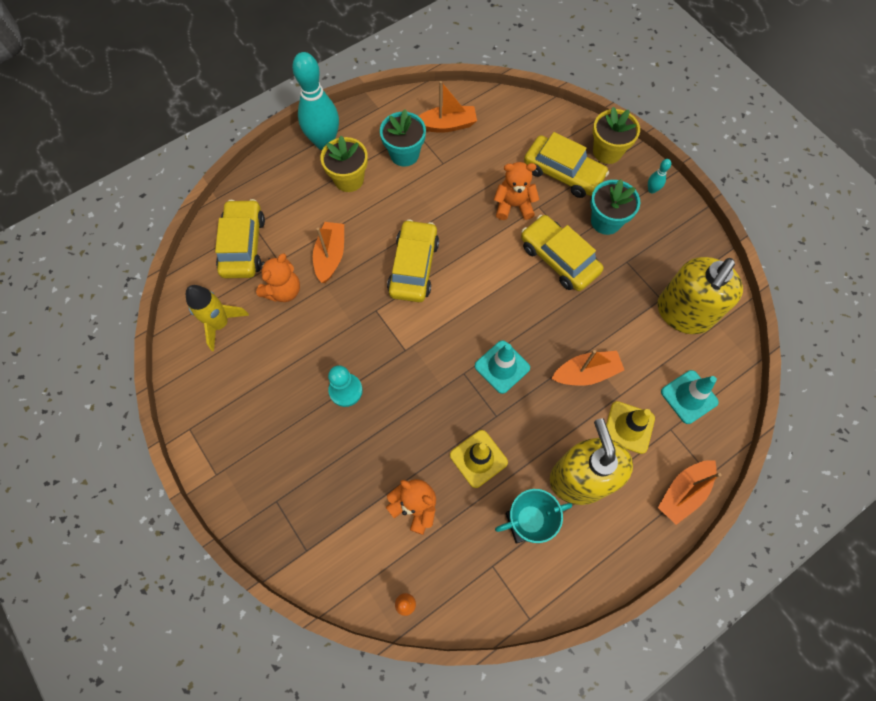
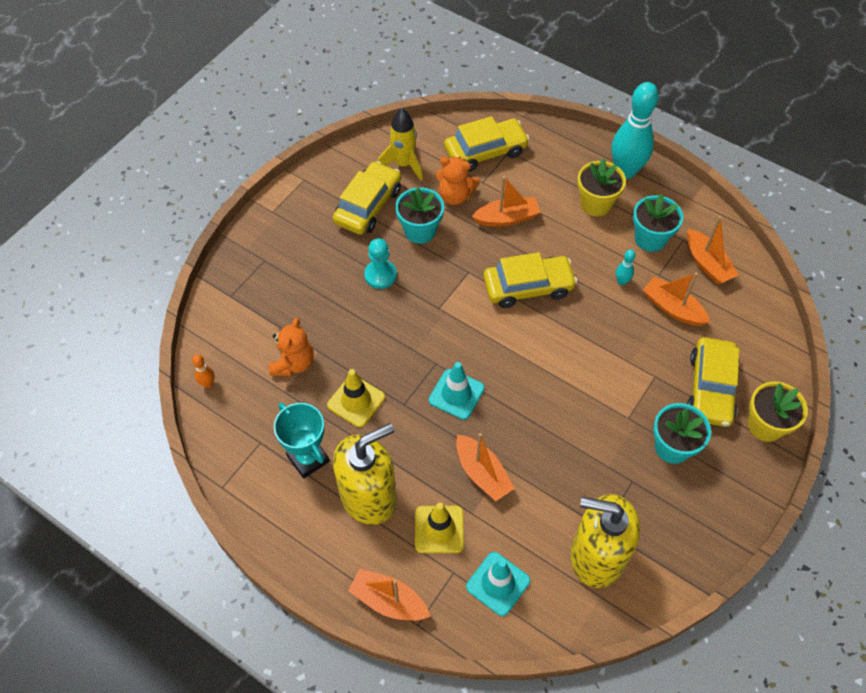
camera: 70 degrees right, 10 degrees down
(309, 336) = (420, 231): none -> turquoise flower pot
(480, 167) = (672, 308): none -> orange boat
(513, 205) = (643, 352): orange teddy bear -> none
(558, 258) = (602, 412): yellow car -> yellow car (368, 206)
(652, 190) = (740, 485): turquoise bowling pin -> turquoise bowling pin (622, 281)

